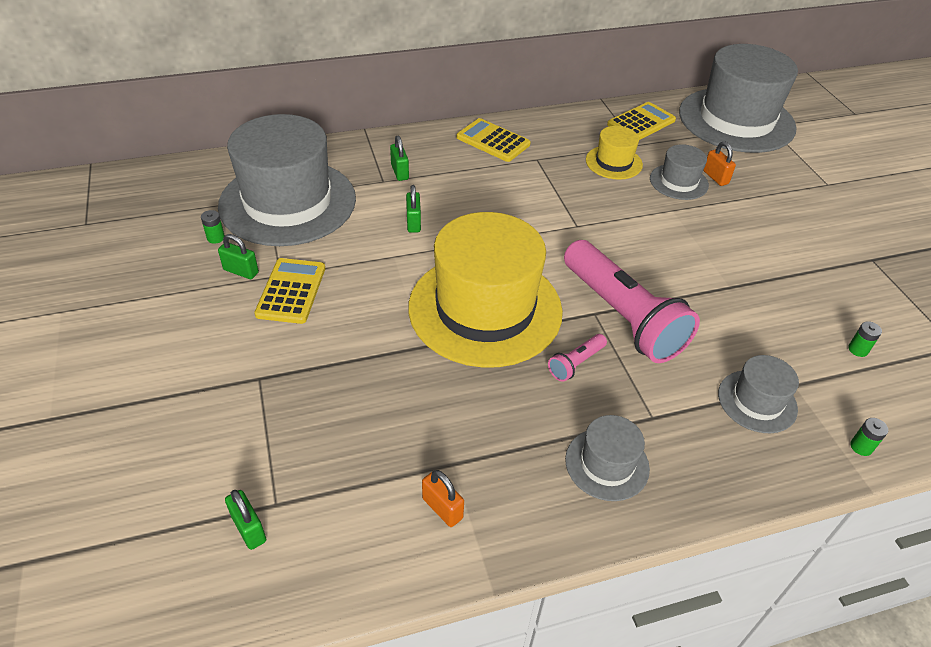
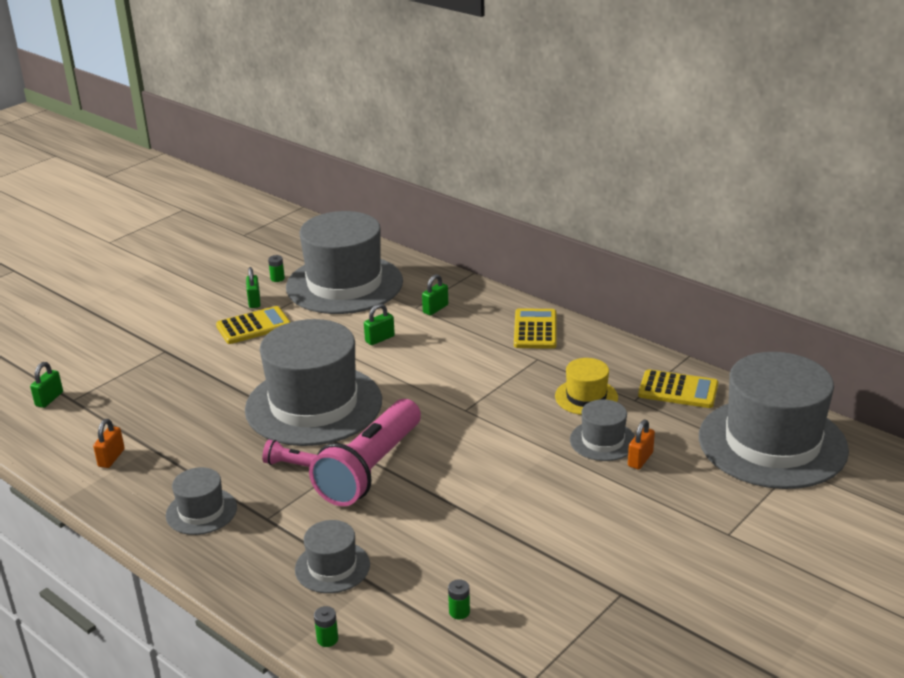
camera: 60 degrees right, 15 degrees down
(485, 309) = (313, 405): yellow hat -> grey hat

